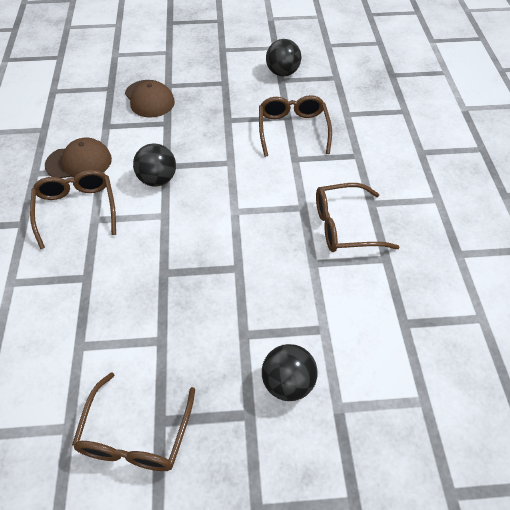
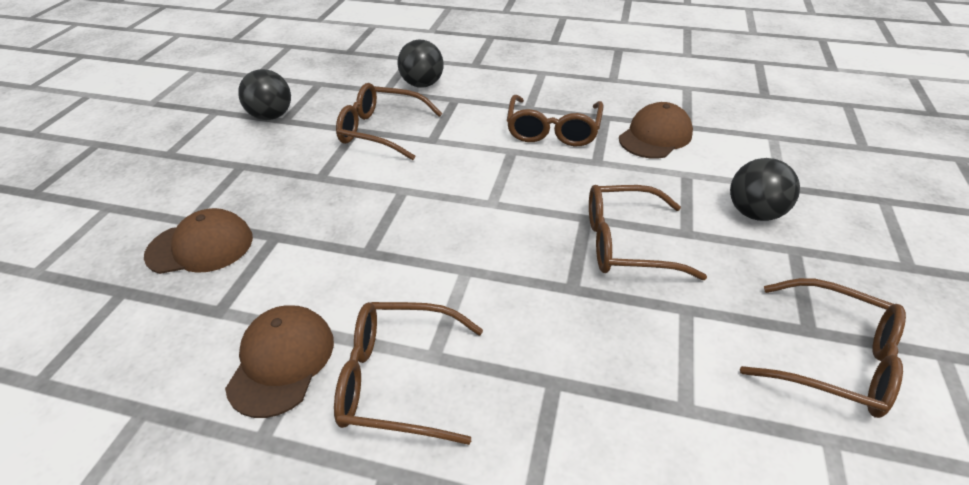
camera: 70 degrees left, 10 degrees down
(157, 180) = (390, 266): black ball -> black ball (422, 84)
(218, 297) = (626, 243): none -> brown glasses
(373, 299) = (655, 136): none -> brown cap

